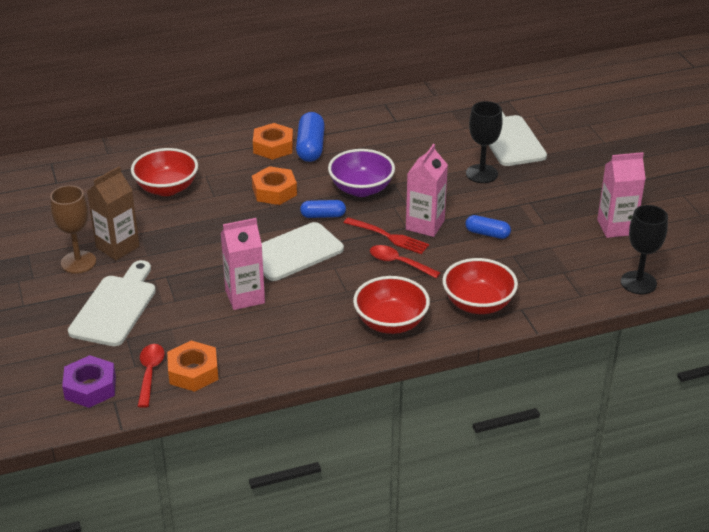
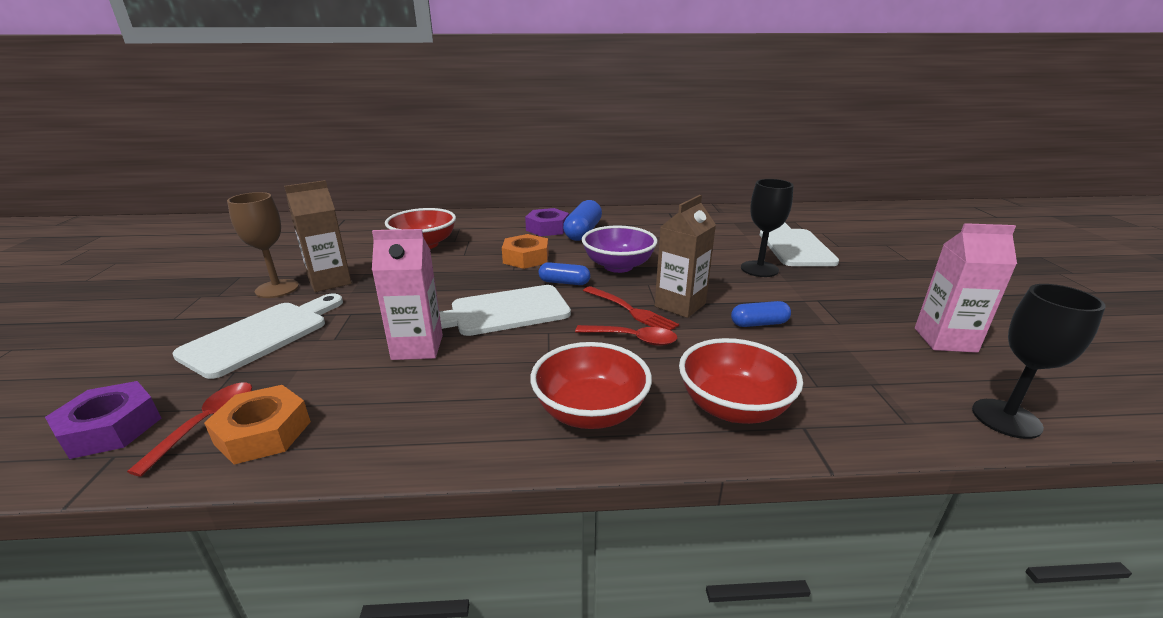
camera: 15 degrees right, 10 degrees down
(273, 147) = (547, 228): orange nut -> purple nut
(399, 263) = (633, 339): red spoon -> red spoon turned 150 degrees clockwise
(425, 225) = (680, 305): pink carton -> brown carton
(487, 233) = (759, 324): blue capsule -> blue capsule turned 45 degrees counterclockwise

